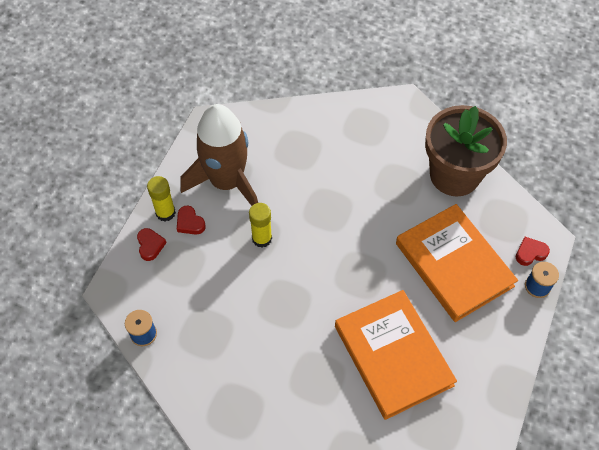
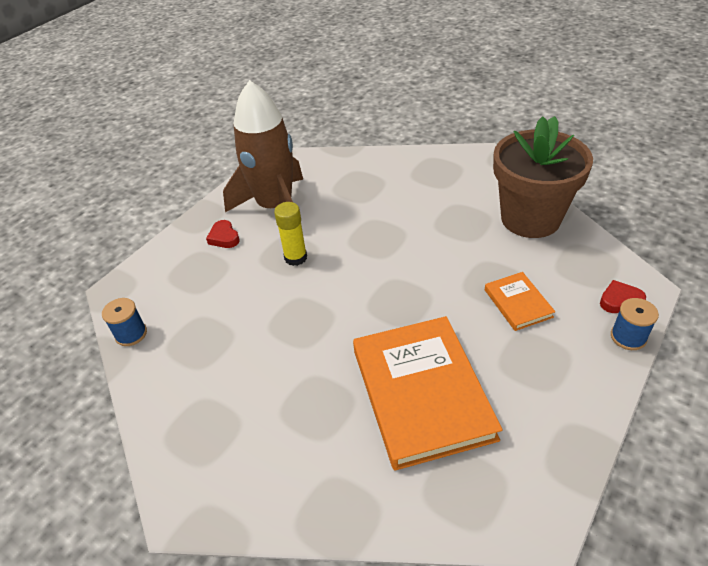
camera: 15 degrees right, 15 degrees down
(150, 245) = (175, 253): red heart -> none
(165, 213) = (203, 227): yellow glue stick -> none
(453, 265) = (518, 303): orange book -> orange book, size x0.47

